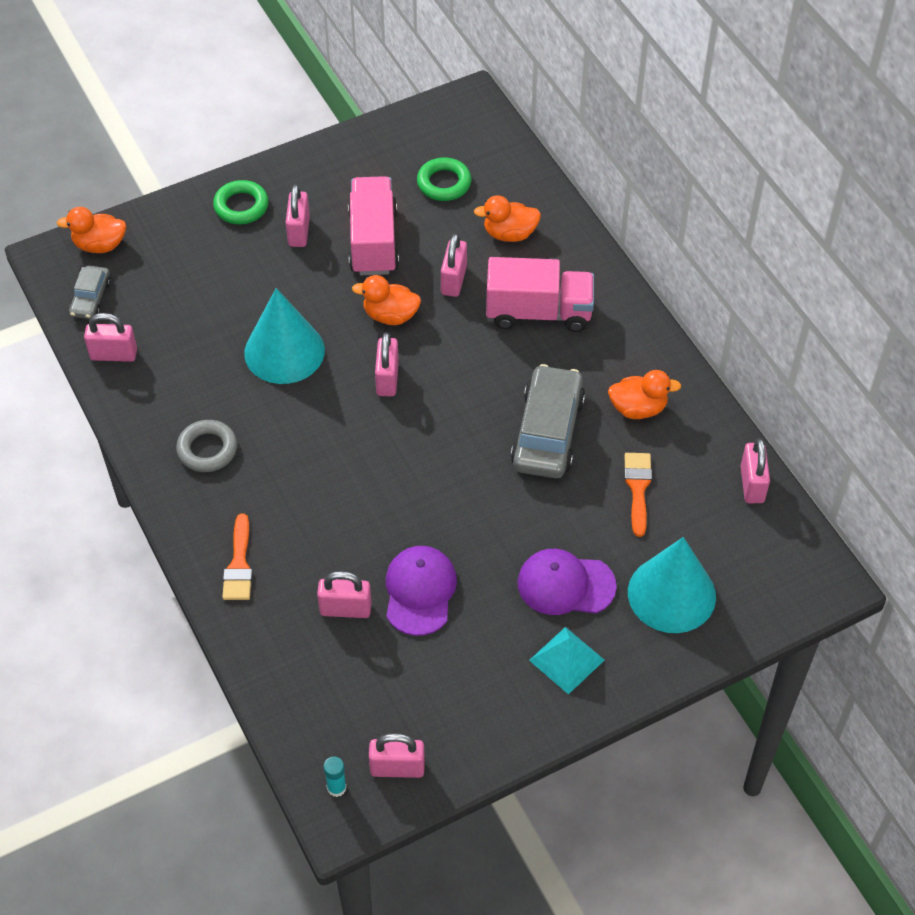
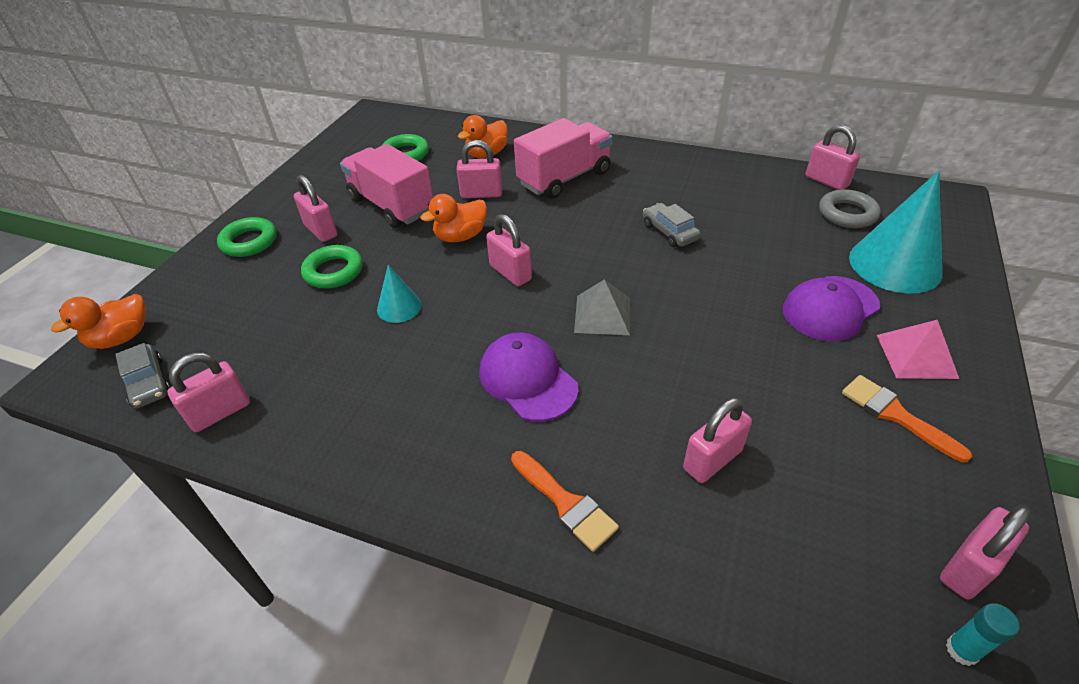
camera: 40 degrees left, 10 degrees down
(207, 449) = (411, 425): grey ring -> grey ring (847, 214)
(272, 283) = (334, 271): none -> green ring
(284, 351) = (399, 307): turquoise cone -> turquoise cone, size x0.50
(406, 464) = (602, 314): none -> grey pyramid
(420, 591) = (746, 395): purple cap -> purple cap (527, 379)
(453, 280) = (481, 194): pink padlock -> pink padlock turned 60 degrees counterclockwise
(547, 432) = (669, 232): grey car -> grey car, size x0.53
(566, 660) = (916, 356): turquoise pyramid -> pink pyramid
(638, 408) = (702, 187): orange duck -> none
(638, 488) = (773, 224): orange brush -> orange brush (896, 415)

